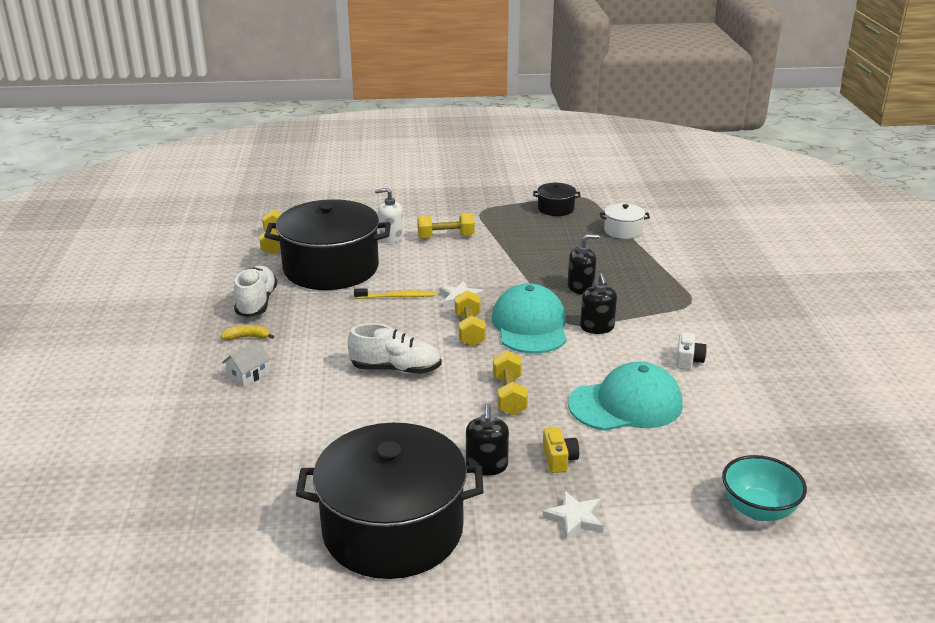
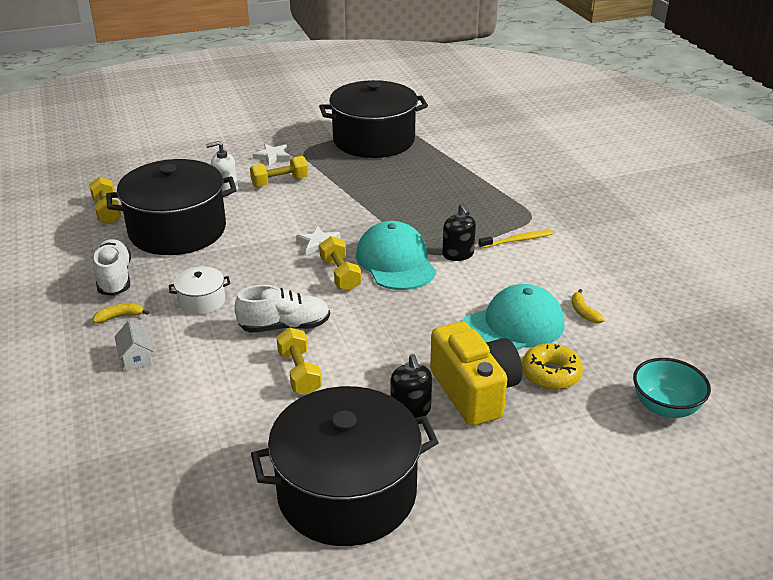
camera: 15 degrees left, 5 degrees up
(248, 375) = (136, 357): white house -> white house turned 45 degrees counterclockwise
(397, 297) = (256, 251): yellow toothbrush -> yellow toothbrush (517, 240)
(509, 395) = (403, 335): yellow dumbbell -> yellow dumbbell (299, 373)
(555, 209) = (374, 140): black pot -> black pot, size x2.32
(559, 459) = (474, 391): yellow camera -> yellow camera, size x2.33
(574, 518) = (511, 447): white star -> white star (272, 157)
(580, 287) = (427, 216): black soap dispenser -> none
(623, 231) = (444, 154): white pot -> white pot (202, 301)
(646, 456) = (551, 373): none -> yellow donut
(688, 360) = (551, 274): white camera -> none
(708, 402) = (583, 312): none -> yellow banana

